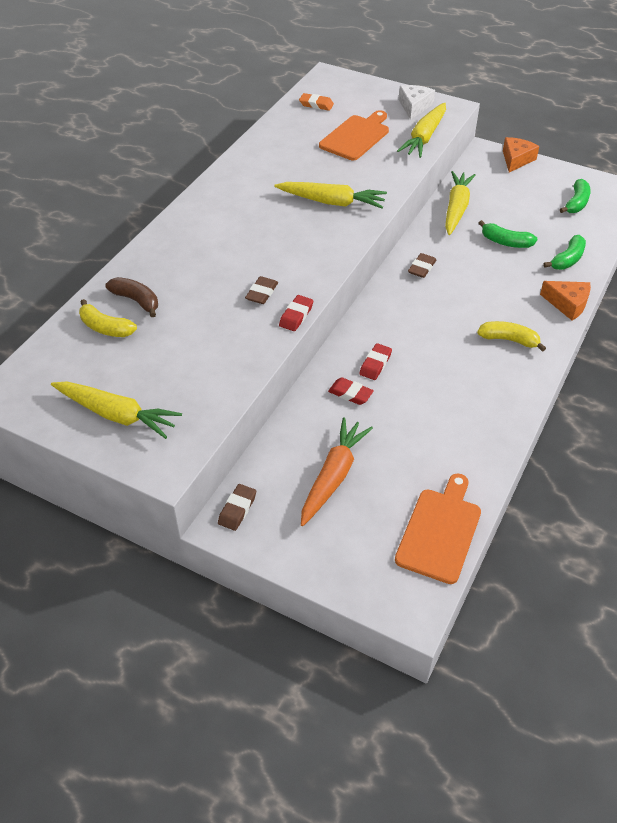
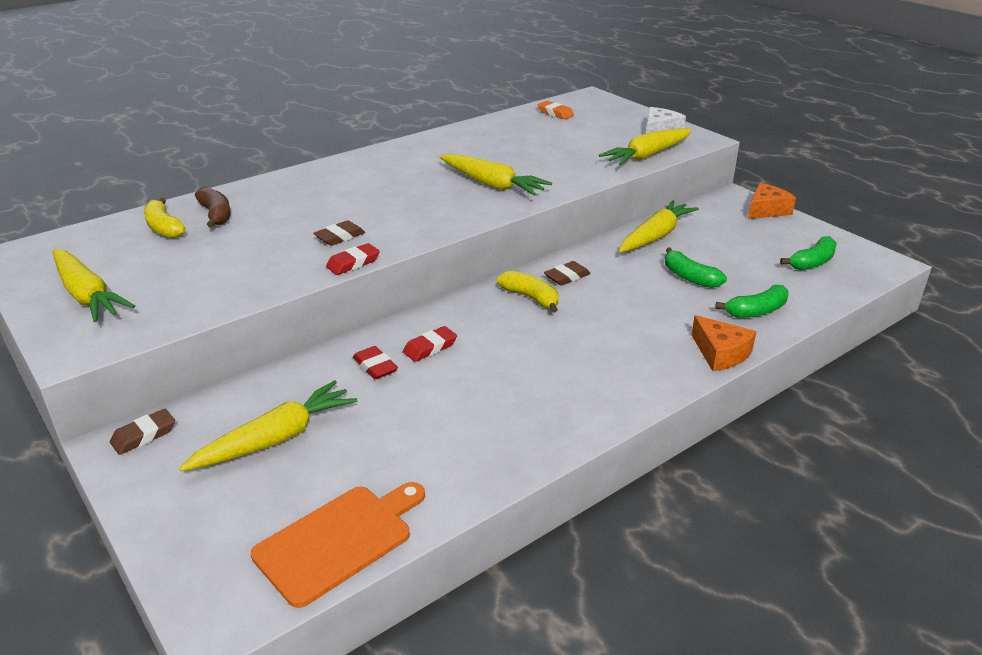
camera: 25 degrees right, 15 degrees down
(333, 476) = (275, 439): orange carrot -> yellow carrot
(356, 136) = (572, 142): orange cutting board -> none
(509, 340) = (612, 368): yellow banana -> yellow banana (531, 298)

